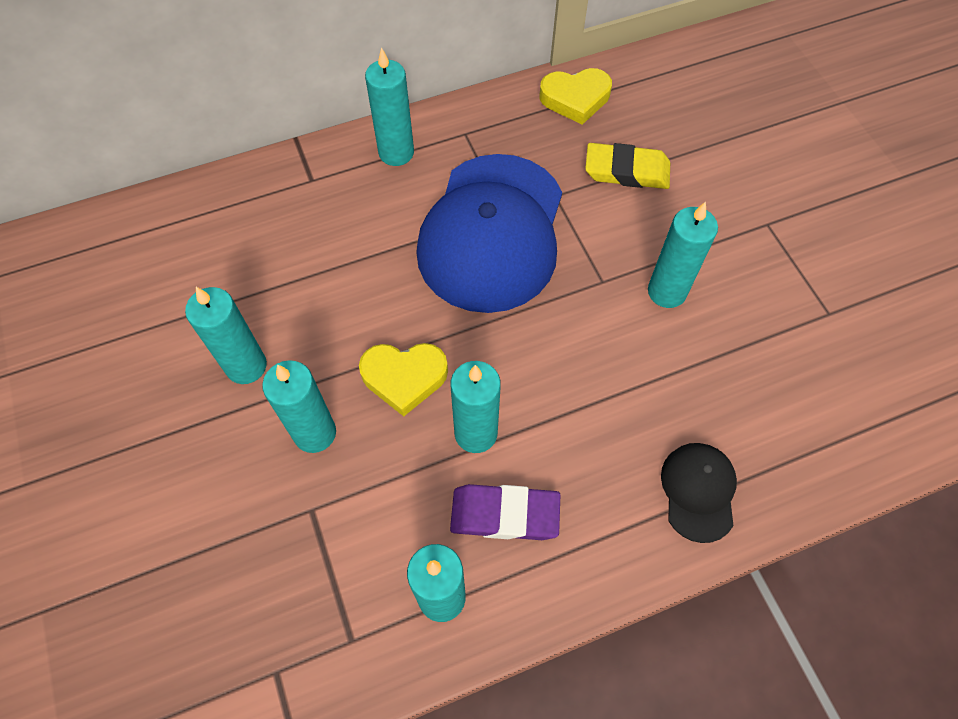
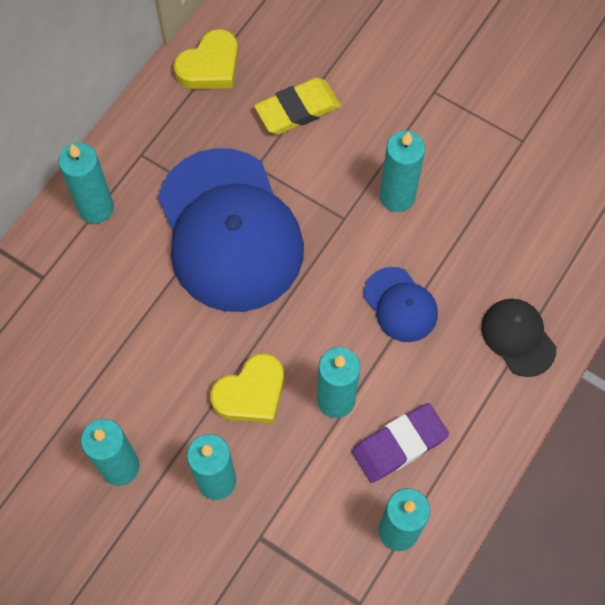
camera: 35 degrees left, 5 degrees up
(600, 387) = (400, 305): none -> blue cap

